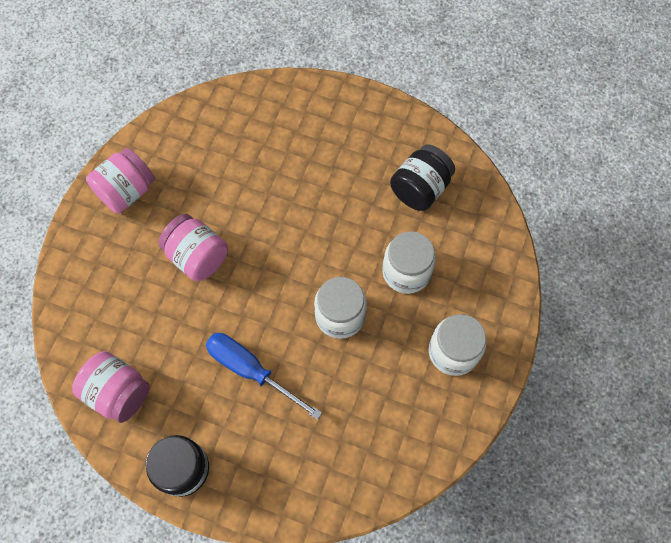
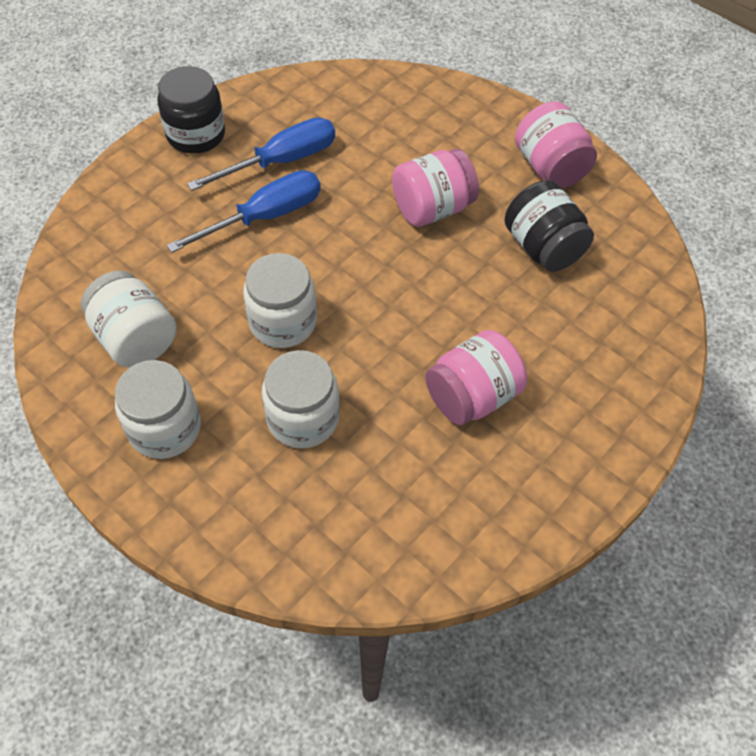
camera: 110 degrees right, 10 degrees down
(118, 392) = (306, 106): pink jar -> pink jar (472, 396)
(189, 384) = (281, 161): none -> blue screwdriver
(397, 408) = (135, 338): none -> white jar
(420, 189) = (423, 488): black jar -> black jar (543, 247)

